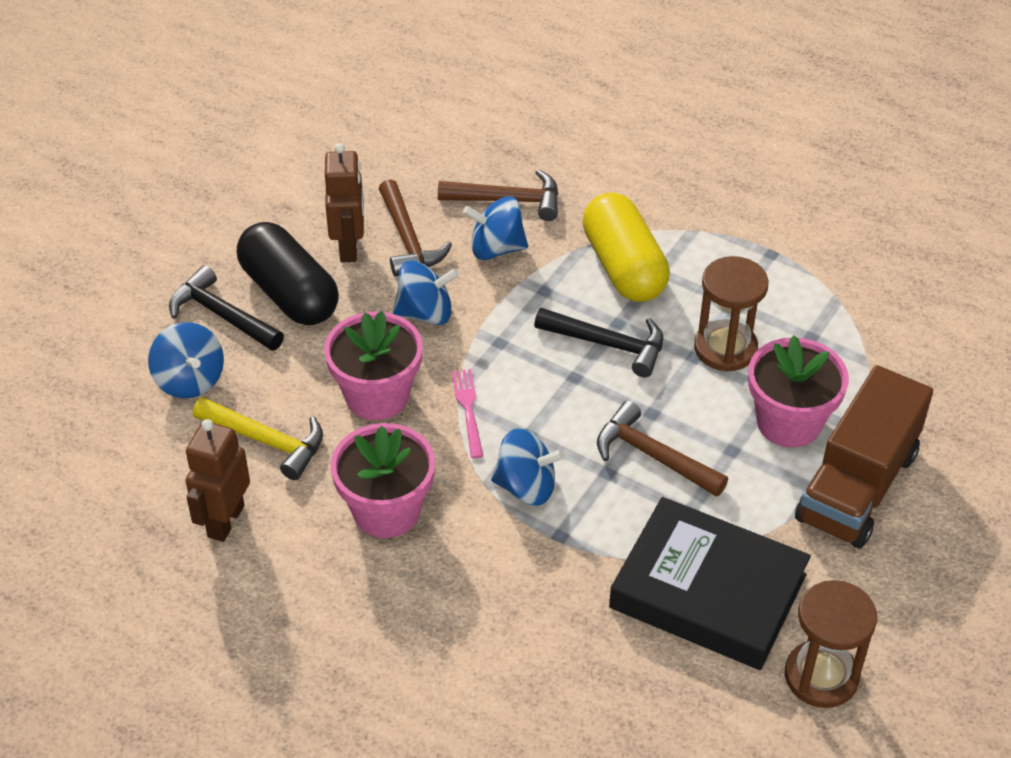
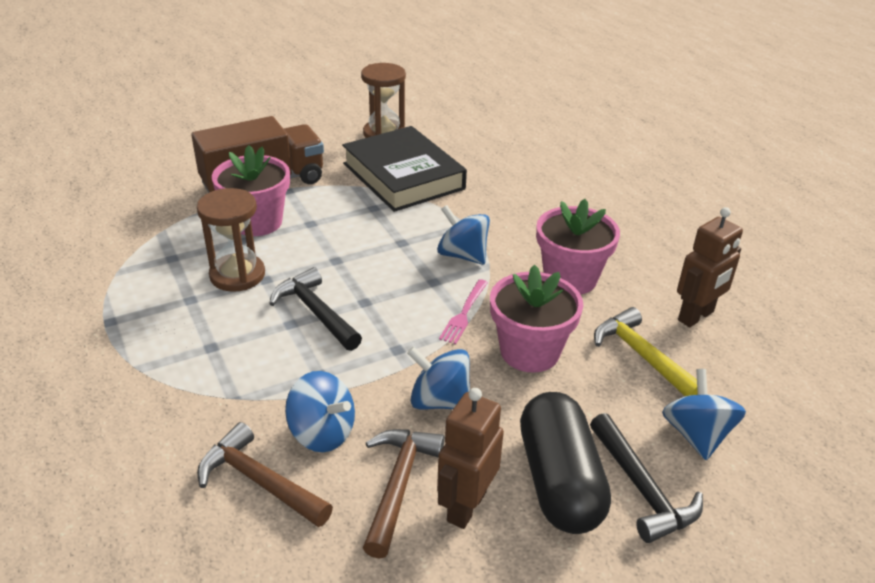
camera: 150 degrees left, 10 degrees down
(623, 267) = (233, 364): yellow capsule -> none
(653, 456) = (363, 239): brown hammer -> none

